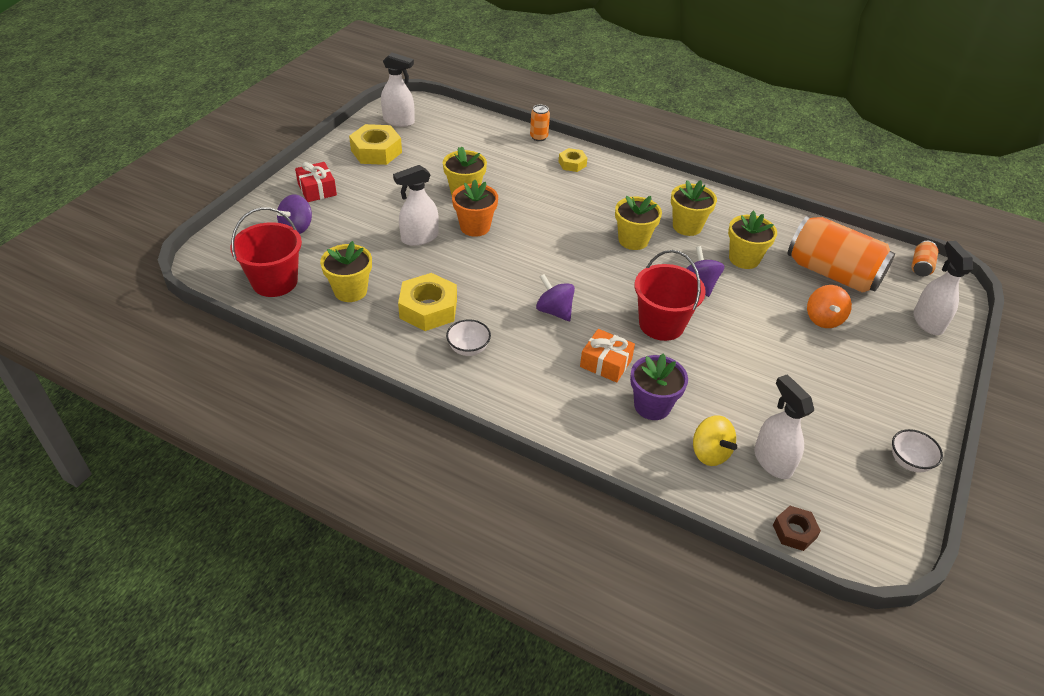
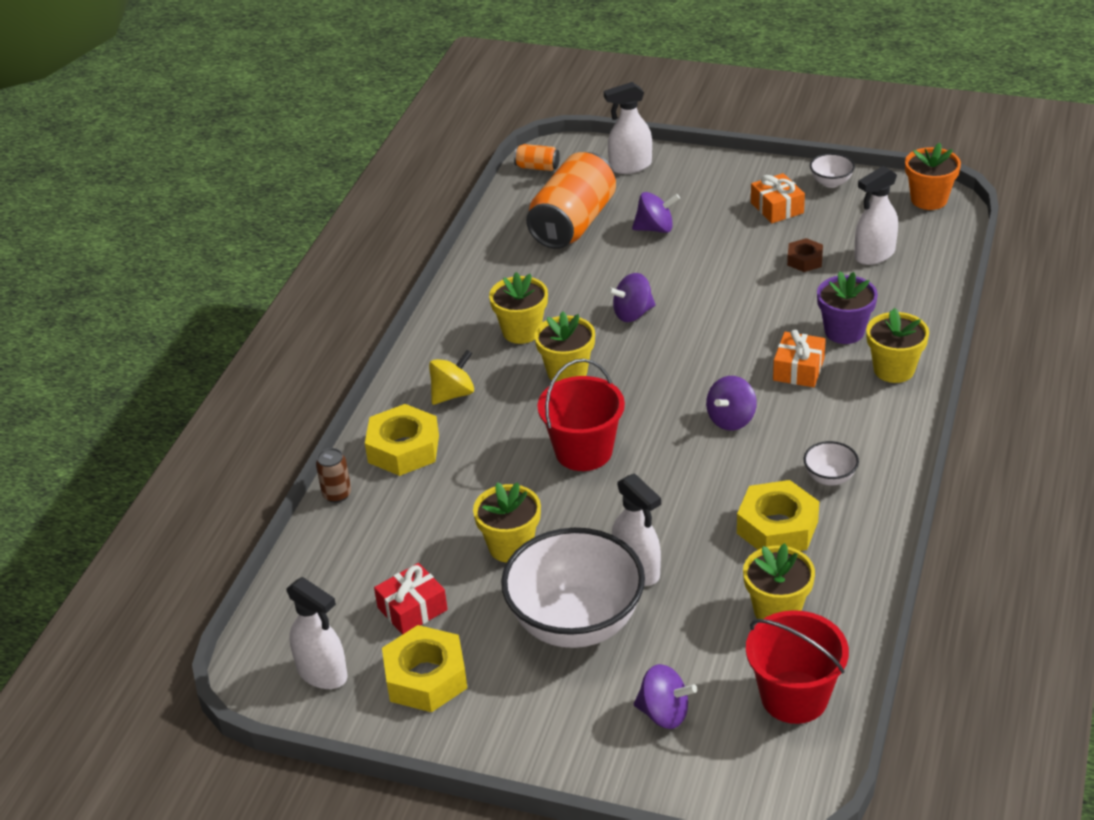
camera: 95 degrees left, 5 degrees down
(317, 189) = (558, 721): red gift -> red gift (412, 609)
(387, 207) = (576, 623): none -> white bowl
(399, 121) = (322, 673): white spray bottle -> white spray bottle turned 120 degrees clockwise
(475, 227) = (591, 519): orange flower pot -> orange flower pot (929, 199)
(539, 137) = (337, 494): orange can -> brown can
(572, 164) = (403, 449): yellow nut -> yellow nut, size x1.78
(661, 324) = (716, 336): red bucket -> red bucket (583, 451)
(710, 453) = (886, 291): yellow spinning top -> yellow spinning top (453, 394)
(744, 259) = (571, 284): yellow flower pot -> yellow flower pot (894, 369)
(794, 531) = (948, 241): brown nut -> brown nut (804, 260)
(823, 319) = (655, 228): orange spinning top -> purple spinning top
(858, 407) = (777, 208): none -> orange gift

